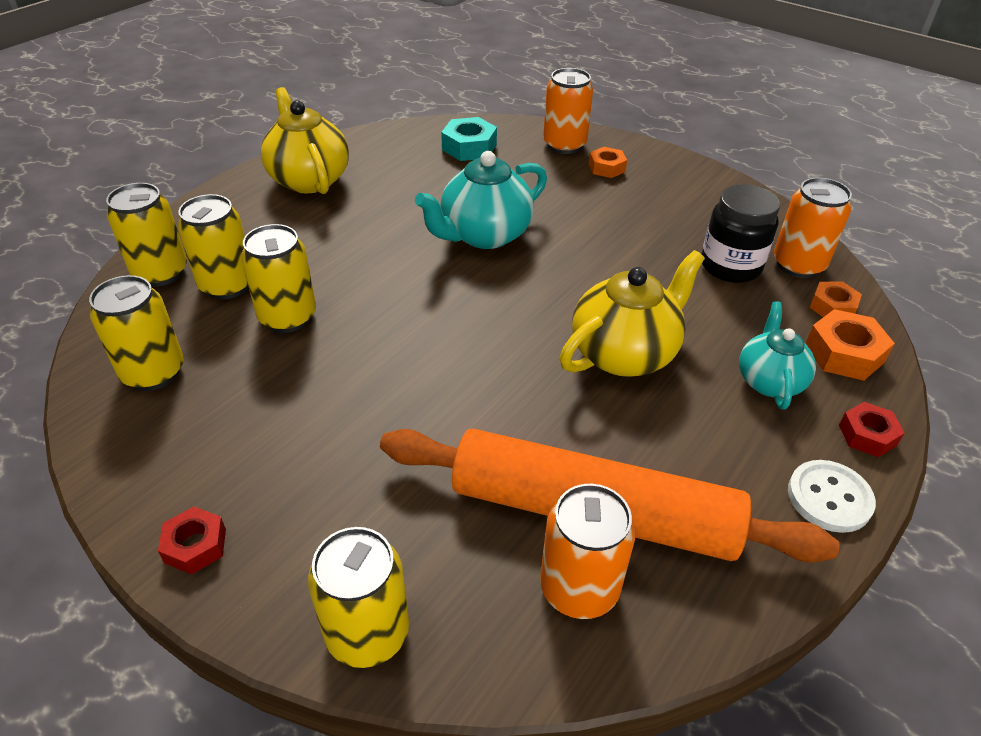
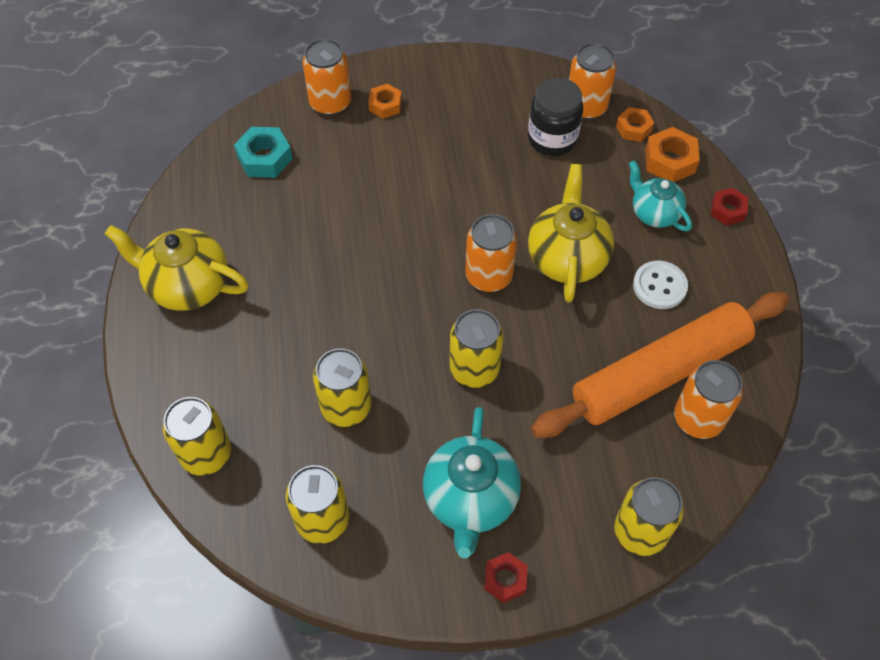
camera: 45 degrees left, 15 degrees up
(227, 285) = (269, 421): yellow can -> yellow can (474, 369)
(484, 235) = (380, 234): turquoise teapot -> turquoise teapot (470, 499)
(531, 317) = (489, 276): none -> orange can
(829, 498) = (746, 266): white button -> white button (659, 286)

